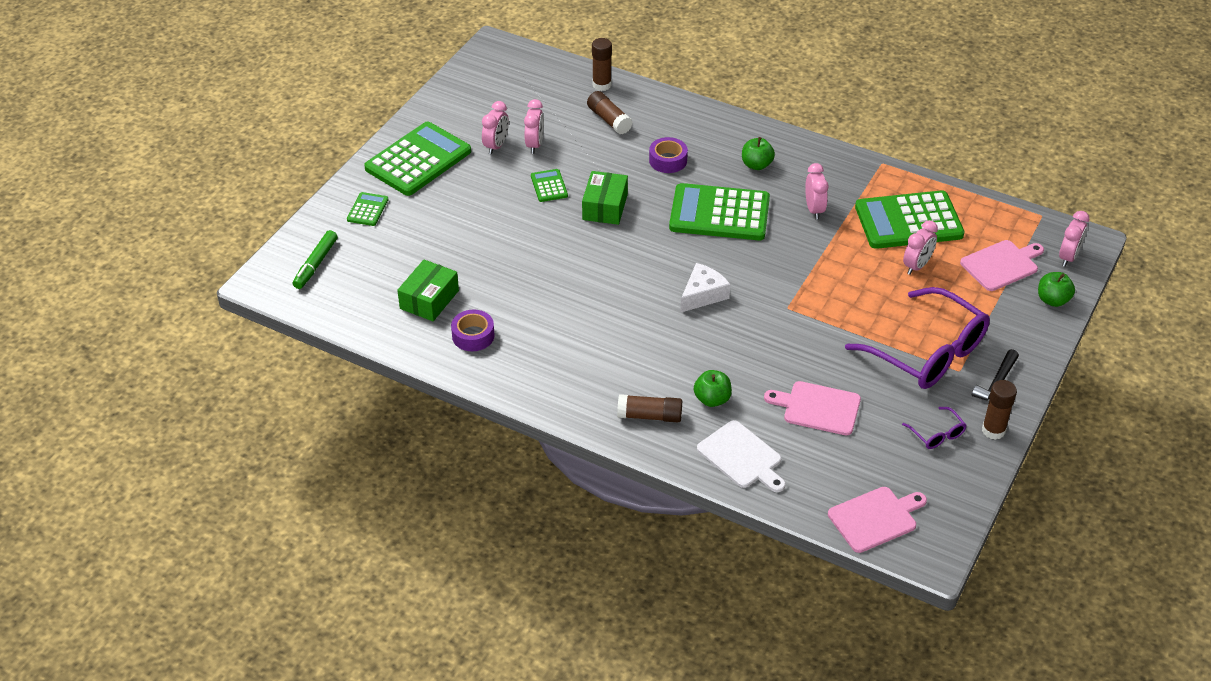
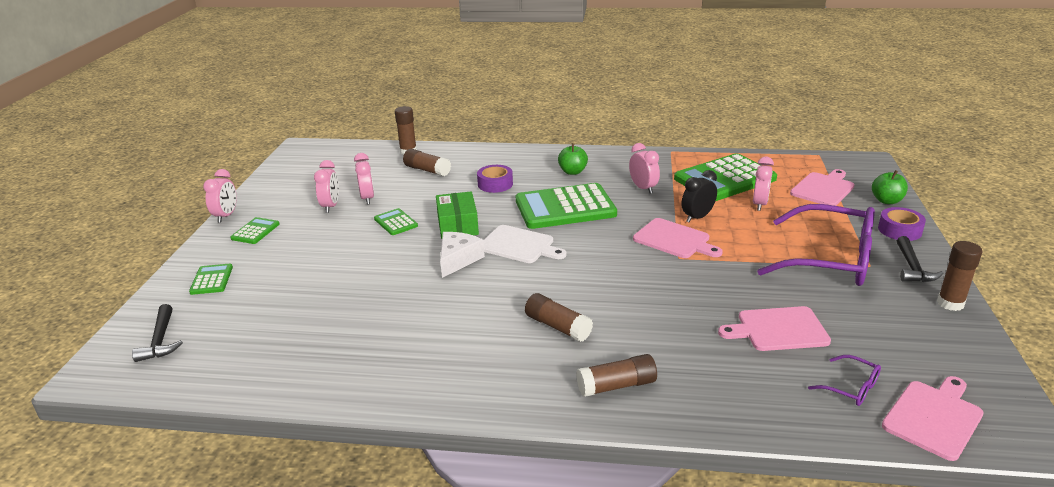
camera: 20 degrees left, 15 degrees down
(316, 264) = (160, 340): green marker -> black hammer
(418, 160) = (255, 231): green calculator -> green calculator, size x0.45
(429, 299) = (308, 340): green box -> none
(473, 336) = (373, 362): purple tape -> purple tape (899, 230)
(635, 348) = (557, 327): none -> brown glue stick
(703, 295) = (593, 267): white cheese -> white cheese (458, 260)
(712, 399) = (670, 351): green apple -> none
(741, 457) = (744, 397): white cutting board -> white cutting board (519, 245)
(798, 285) = (674, 239): none -> pink cutting board
(841, 264) = (697, 217): none -> black clock
(937, 434) = (907, 321): purple glasses -> purple glasses (851, 388)
(1068, 257) = (866, 173): pink clock -> pink clock (226, 216)

